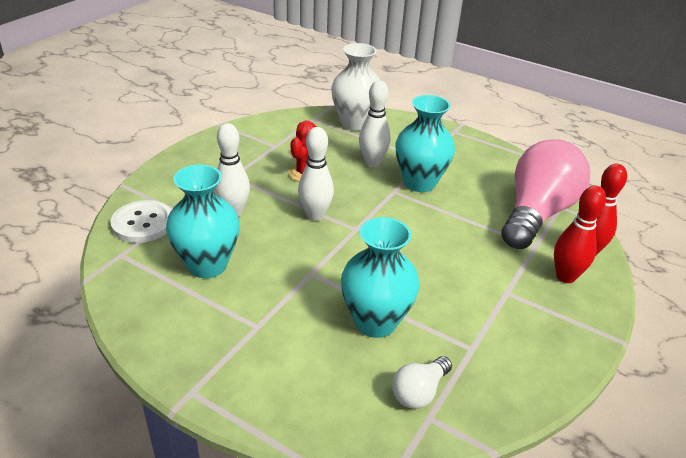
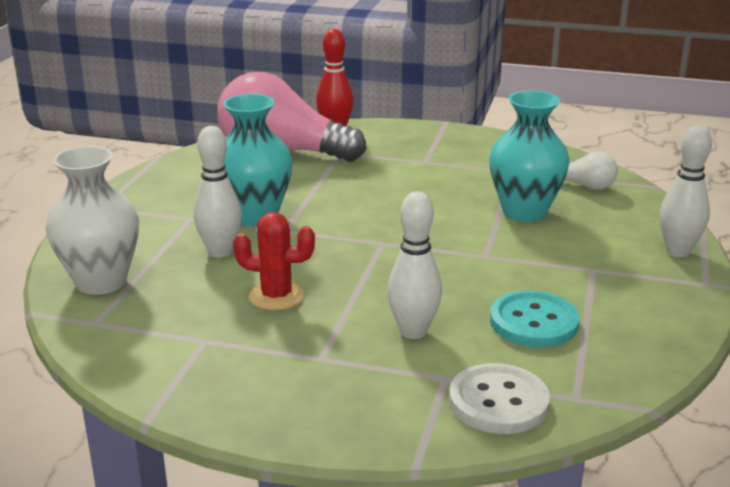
camera: 105 degrees left, 10 degrees down
(207, 265) = (533, 322): turquoise vase -> turquoise button
(315, 215) = (375, 271): white bowling pin -> white bowling pin (678, 251)
(565, 277) = (380, 139): red bowling pin -> none

